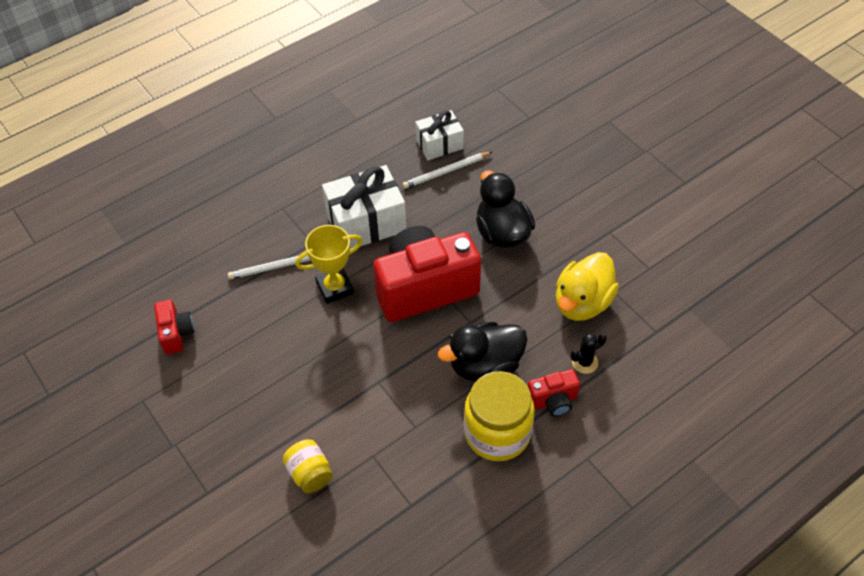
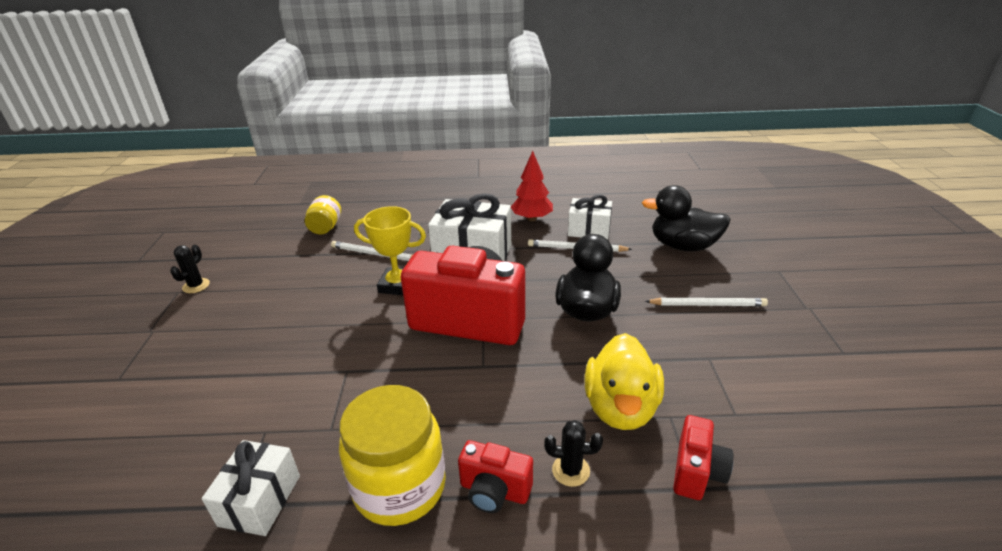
camera: 35 degrees right, 20 degrees down
(152, 386) = (196, 286): none -> black cactus
(176, 334) = (255, 263): red camera -> red camera (696, 472)
(310, 474) = (200, 413): yellow jar -> yellow jar (326, 227)
(379, 153) = (531, 218): none -> red tree
(422, 493) = (260, 500): none -> white gift
(485, 365) = (457, 411): black duck -> black duck (683, 246)
(581, 183) = (707, 304): none -> white pencil
(582, 303) = (620, 407): yellow duck -> yellow duck turned 60 degrees counterclockwise

